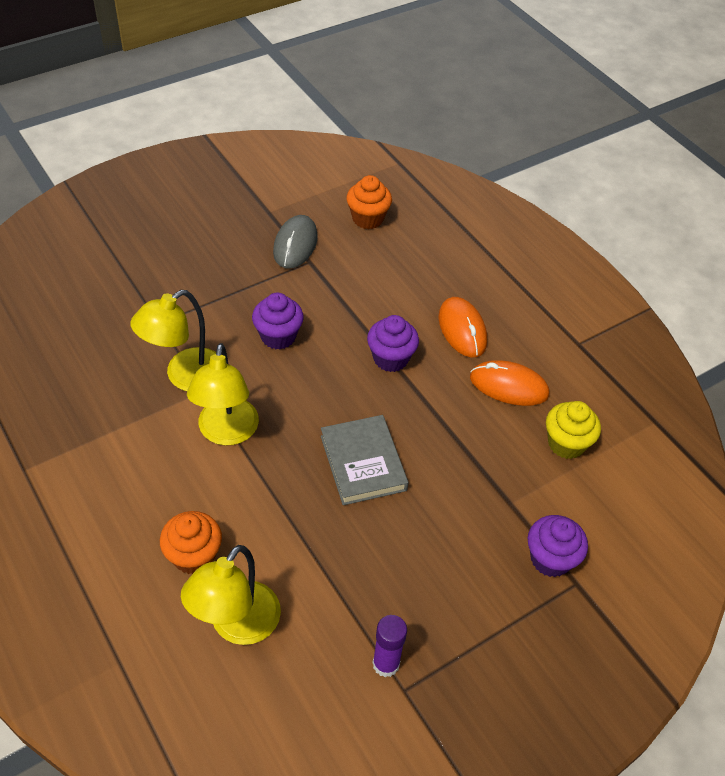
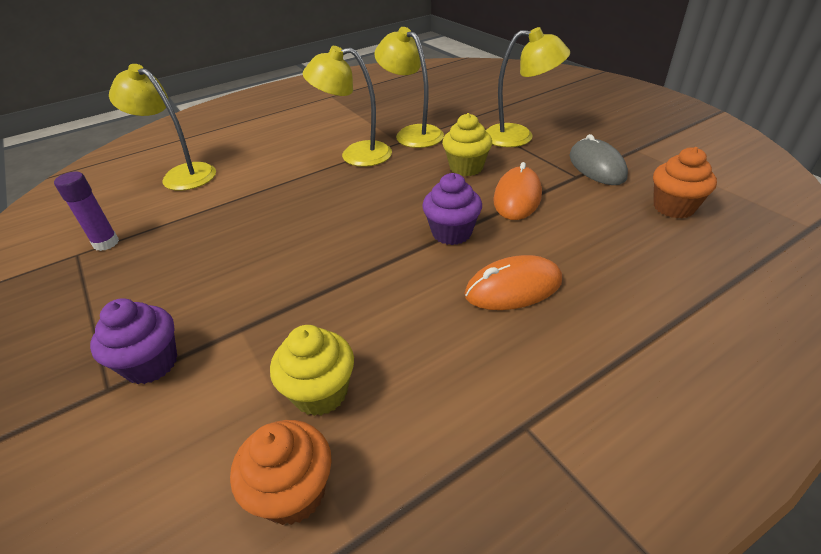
camera: 95 degrees right, 10 degrees down
(194, 556) = (246, 154): orange cupcake -> orange cupcake (293, 492)
(219, 286) = (519, 136): none -> yellow lamp
(278, 336) = (466, 167): purple cupcake -> yellow cupcake
(295, 244) = (596, 166): grey mouse -> grey mouse turned 60 degrees clockwise
(363, 463) = (315, 221): grey book -> none
(509, 386) = (422, 332): orange mouse -> orange mouse (517, 197)

